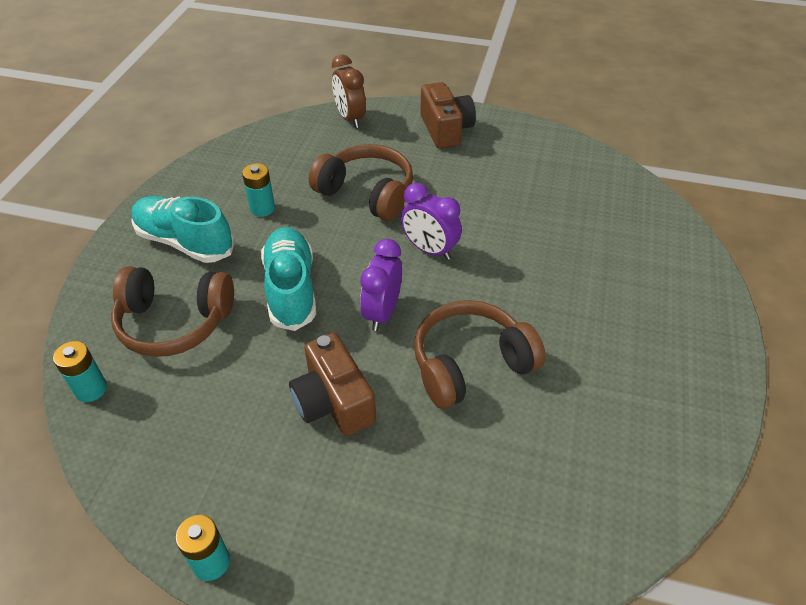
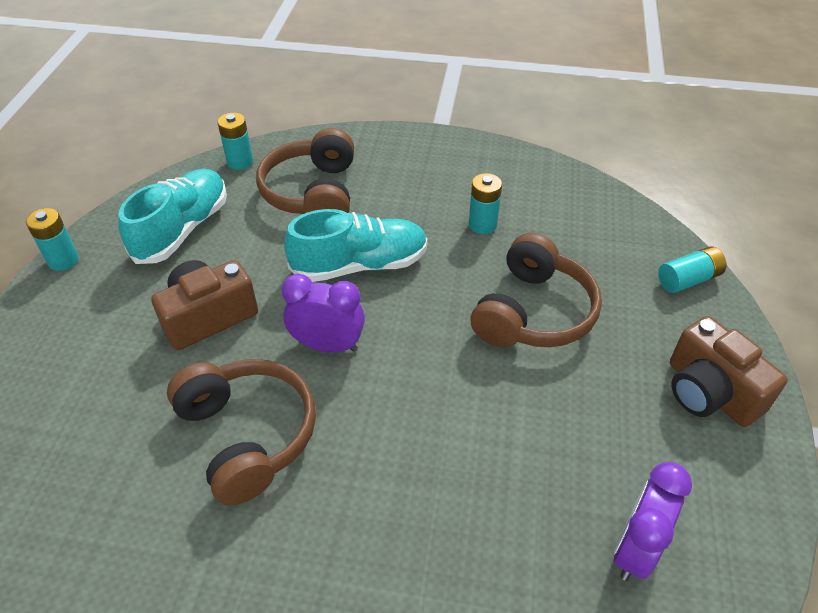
camera: 85 degrees right, 0 degrees up
(185, 242) = (420, 179): turquoise shoe -> turquoise shoe (182, 229)
(350, 118) = (688, 279): brown clock -> turquoise battery
(429, 250) = (437, 385): purple clock -> purple clock (635, 549)
(445, 130) = (709, 392): brown camera -> brown camera turned 75 degrees clockwise

